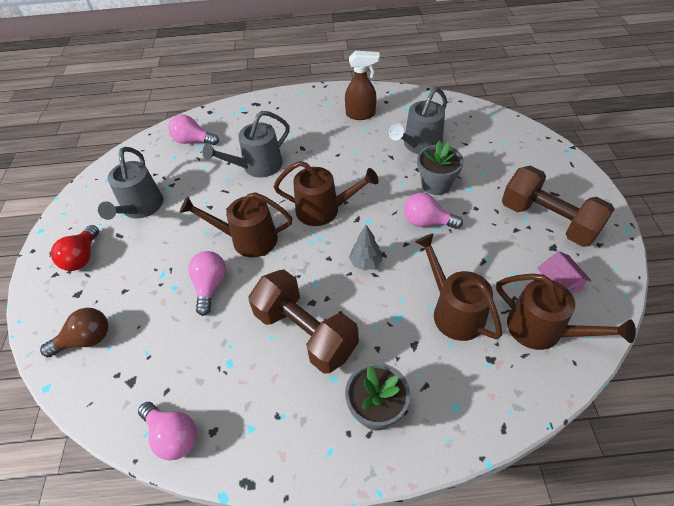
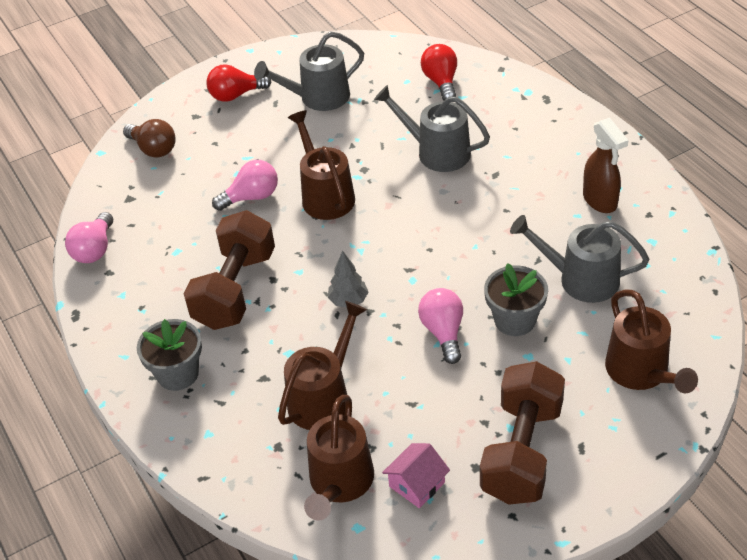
camera: 65 degrees right, 5 degrees down
(193, 141) = (441, 82): pink light bulb -> red light bulb
(324, 210) = (405, 236): brown watering can -> brown watering can (641, 372)

